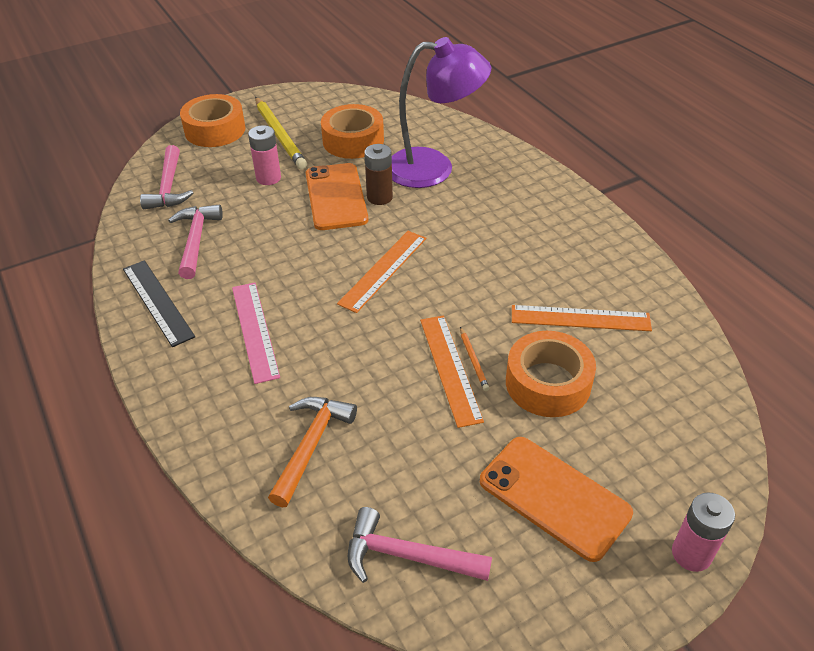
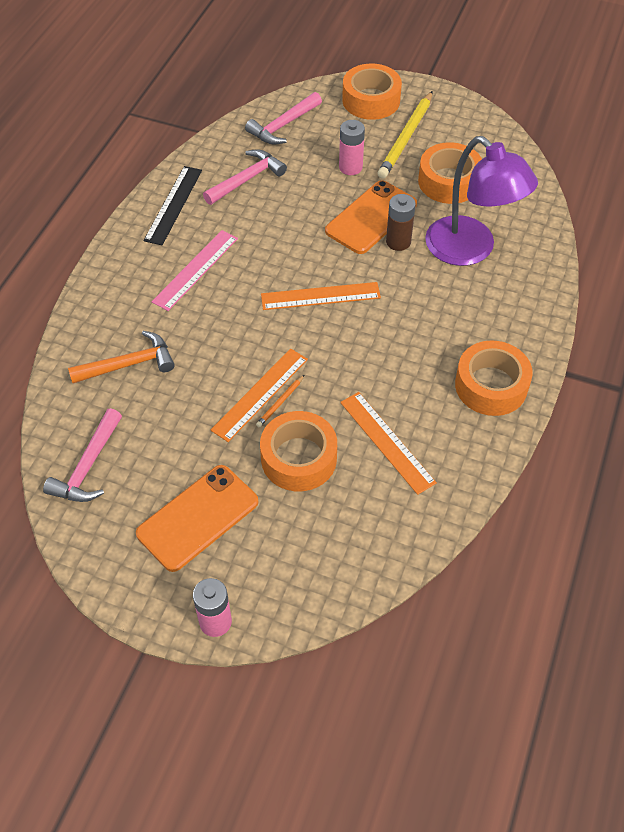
camera: 50 degrees right, 10 degrees up
(408, 556) = (88, 466): pink hammer -> pink hammer turned 135 degrees counterclockwise
(554, 497) = (198, 518): orange phone -> orange phone turned 45 degrees clockwise
(578, 231) = (491, 386): none -> orange tape

